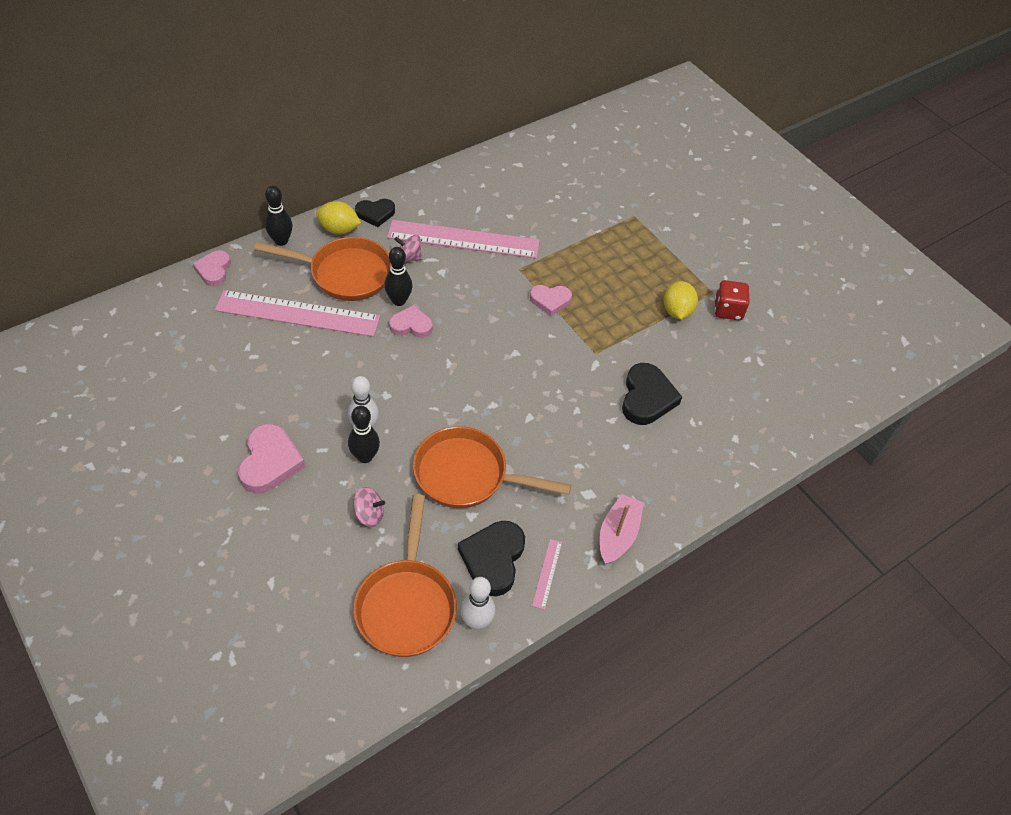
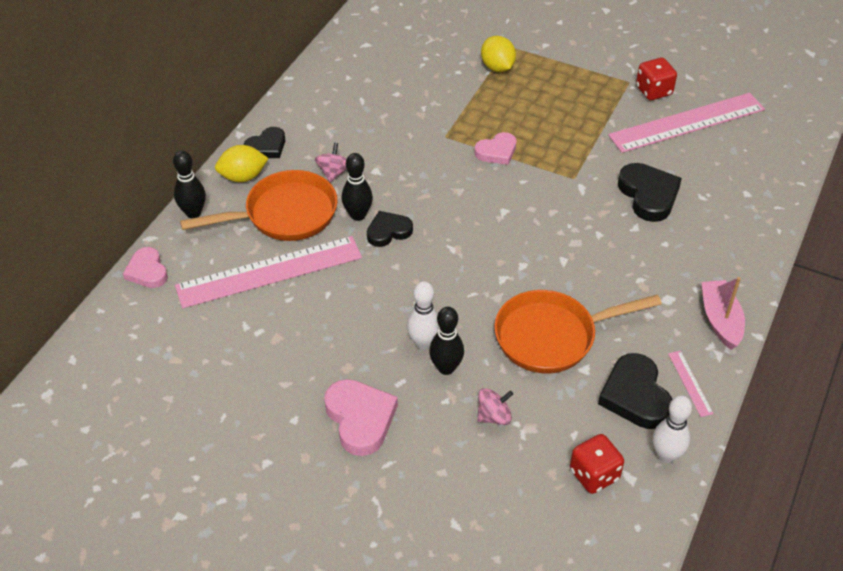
camera: 25 degrees left, 5 degrees down
(406, 604) = (594, 475): orange pan -> red dice
(408, 258) = (334, 172): pink spinning top -> pink spinning top turned 120 degrees clockwise
(411, 325) = (388, 231): pink heart -> black heart
(463, 239) = (371, 133): pink ruler -> pink ruler (687, 122)
(677, 311) = (612, 111): yellow lemon -> yellow lemon (497, 67)

